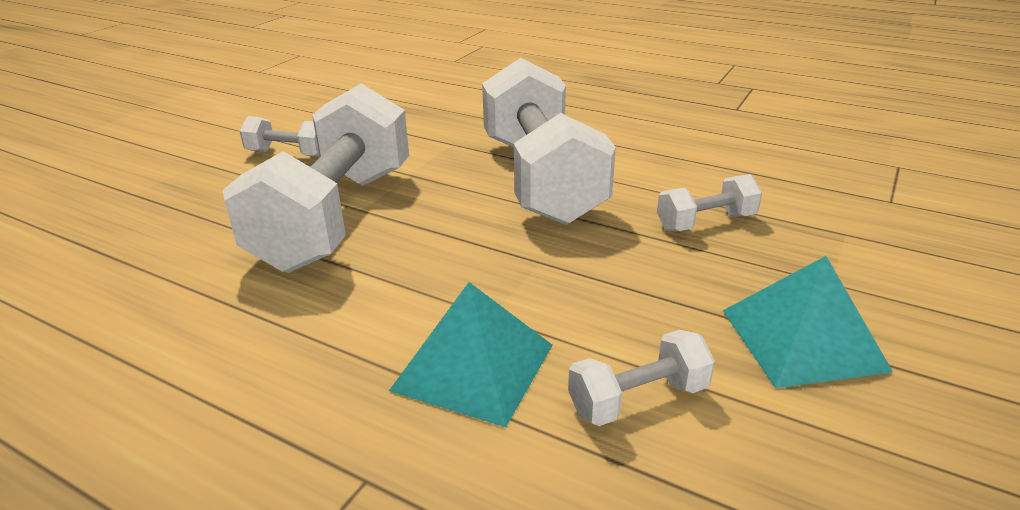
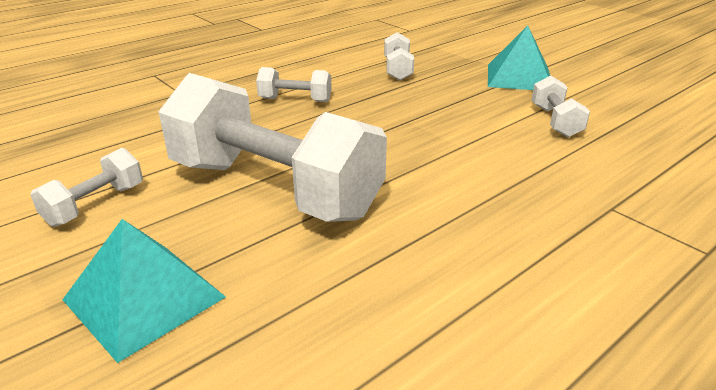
camera: 70 degrees left, 0 degrees up
(473, 366) = (514, 159): turquoise pyramid -> turquoise pyramid (144, 298)
(541, 179) = (295, 100): white dumbbell -> white dumbbell, size x0.43

